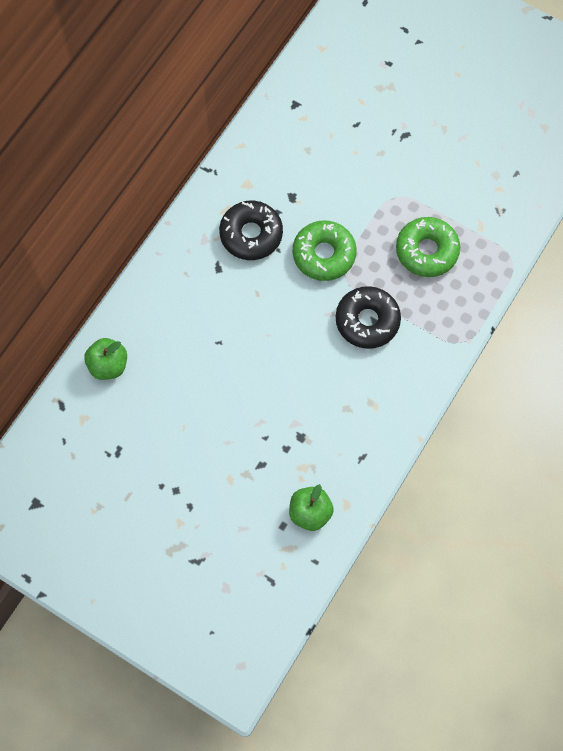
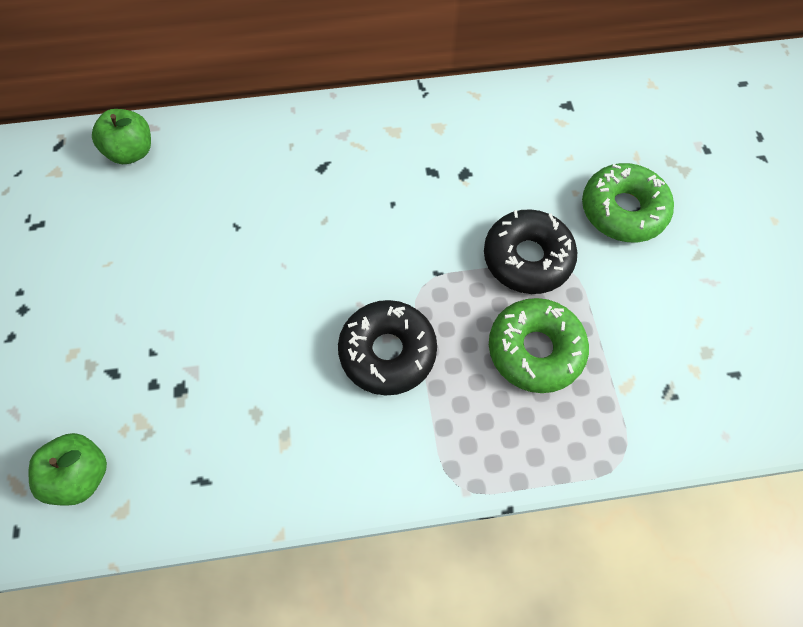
camera: 50 degrees right, 5 degrees down
(251, 234) = (386, 168): black donut -> black donut (527, 258)
(324, 254) = (428, 249): green donut -> green donut (622, 210)

